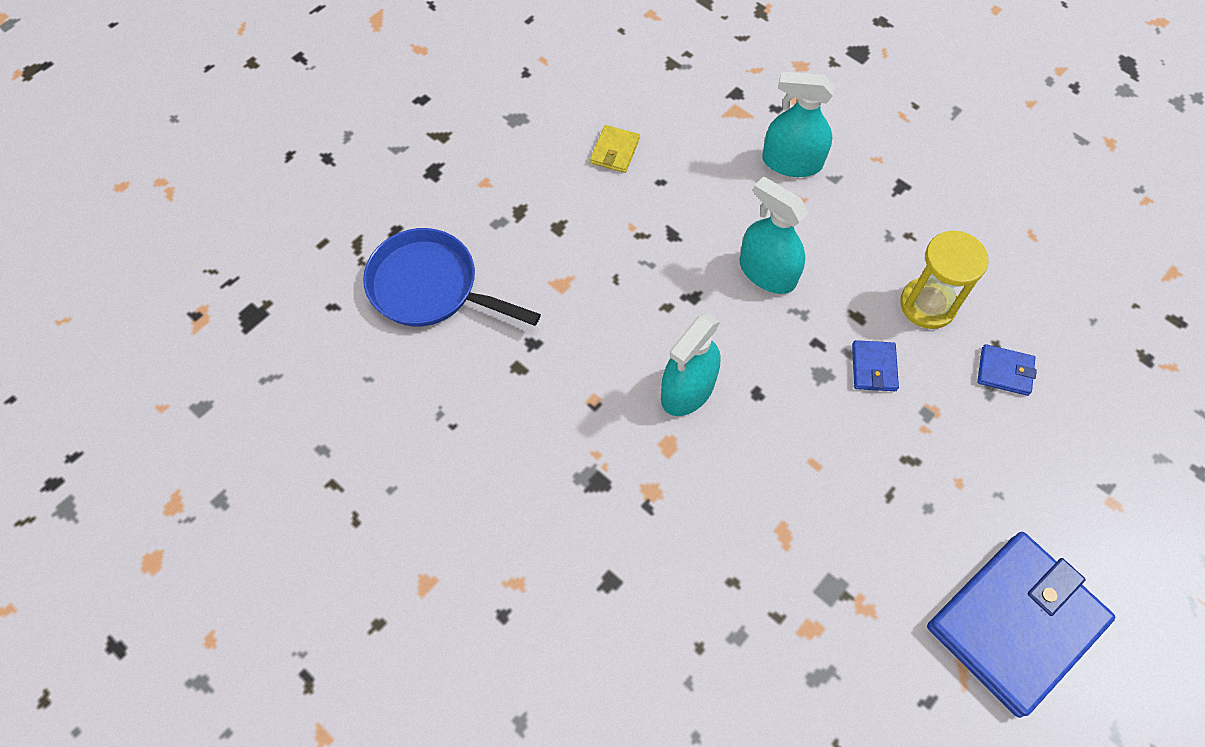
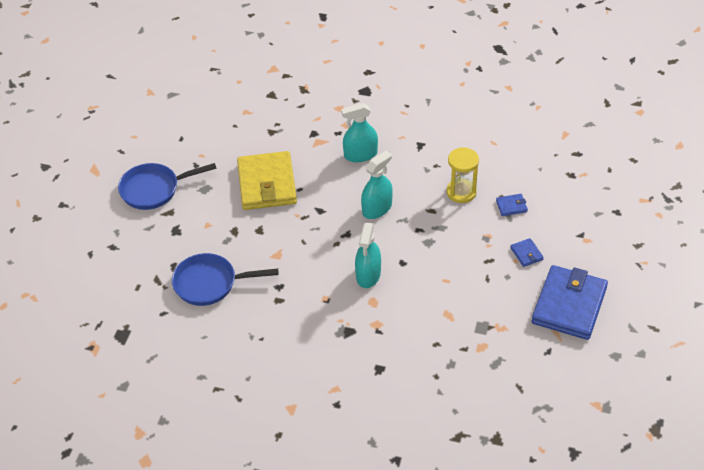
camera: 25 degrees left, 15 degrees down
(441, 88) = (154, 189): none -> blue pan
(615, 151) = (267, 184): yellow wallet -> yellow wallet, size x2.47
(767, 272) = (377, 209): turquoise spray bottle -> turquoise spray bottle turned 120 degrees clockwise
(874, 367) = (451, 229): blue wallet -> blue wallet (526, 254)

